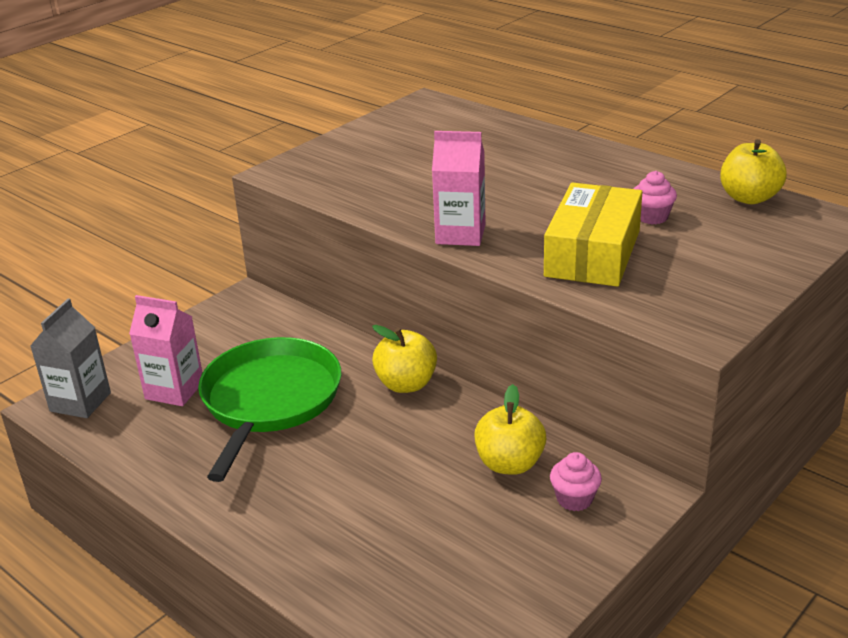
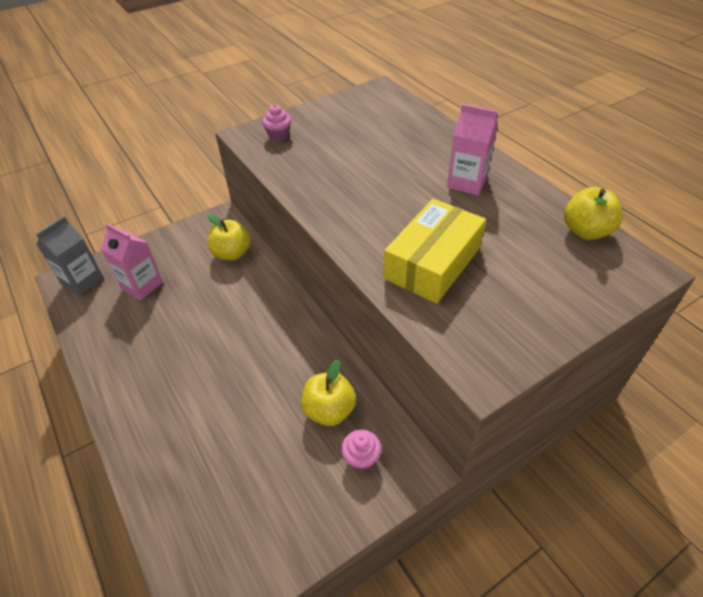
camera: 15 degrees right, 15 degrees up
(269, 400) = (196, 309): green pan -> none
(406, 384) = (290, 317): yellow apple -> yellow apple (232, 253)
(460, 234) = (342, 221): pink carton -> pink carton (467, 182)
(652, 217) = (497, 235): pink cupcake -> pink cupcake (278, 136)

